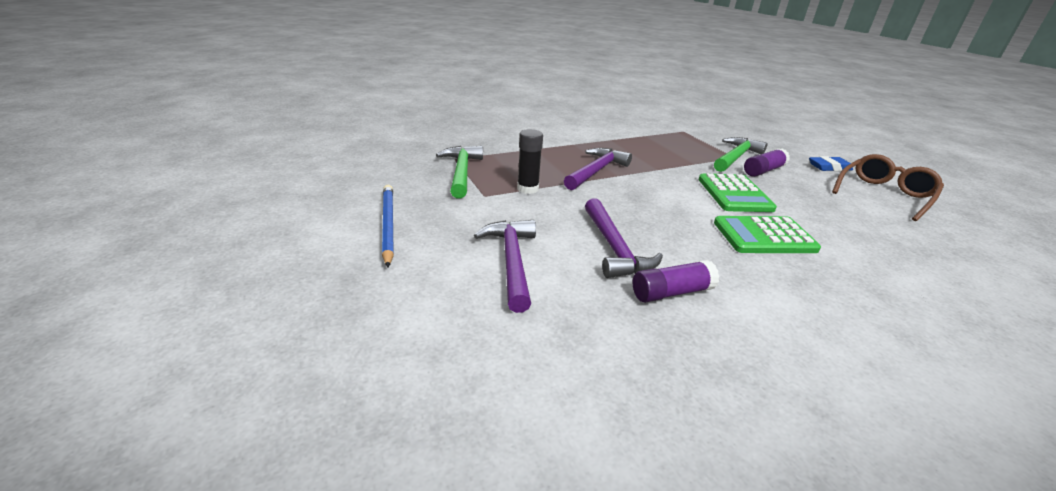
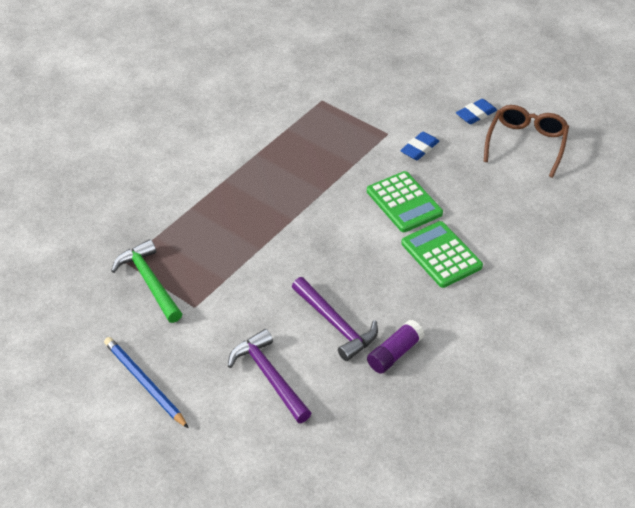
camera: 25 degrees left, 15 degrees up
(527, 189) = (225, 279): black glue stick -> none
(596, 171) = (271, 221): purple hammer -> none
(735, 157) = (388, 134): green hammer -> none
(763, 171) = (419, 149): purple glue stick -> blue eraser
(764, 236) = (441, 255): green calculator -> green calculator turned 90 degrees clockwise

